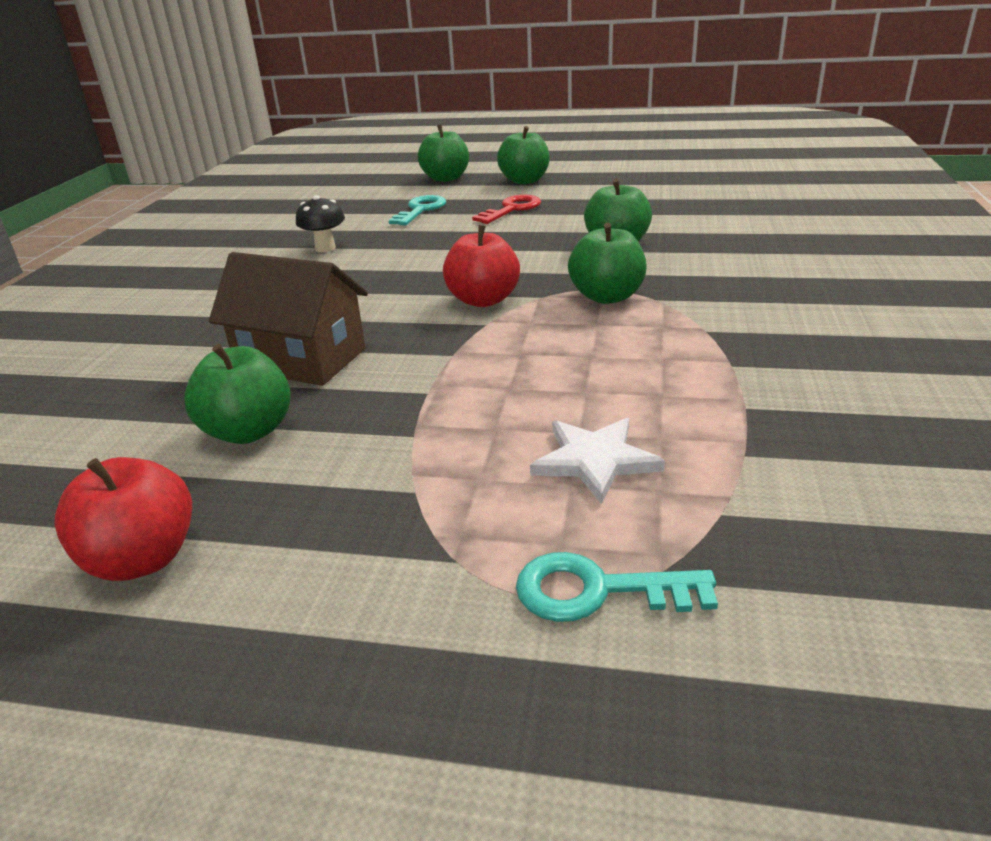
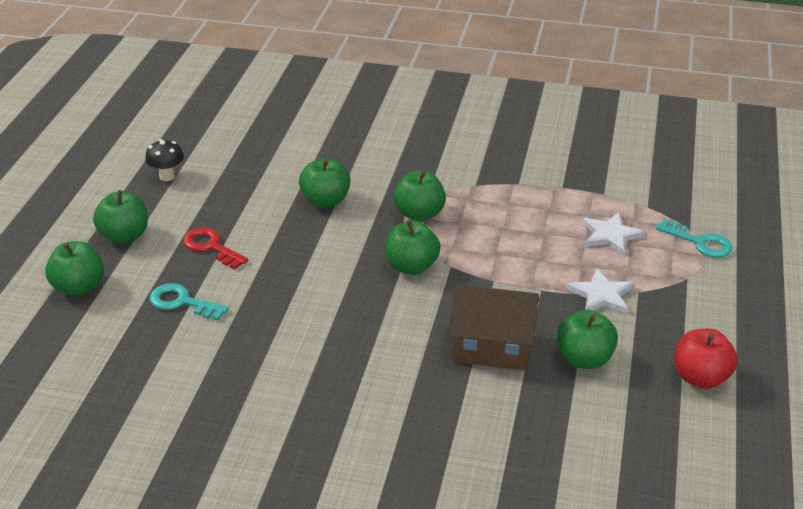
camera: 90 degrees left, 5 degrees up
(301, 359) = (492, 347): brown house -> brown house turned 75 degrees clockwise
(325, 248) = (267, 359): black mushroom -> black mushroom (167, 176)
(408, 448) = (601, 295): none -> white star
(483, 300) = (411, 266): red apple -> green apple
(598, 591) = (699, 242): turquoise key -> turquoise key turned 60 degrees counterclockwise

